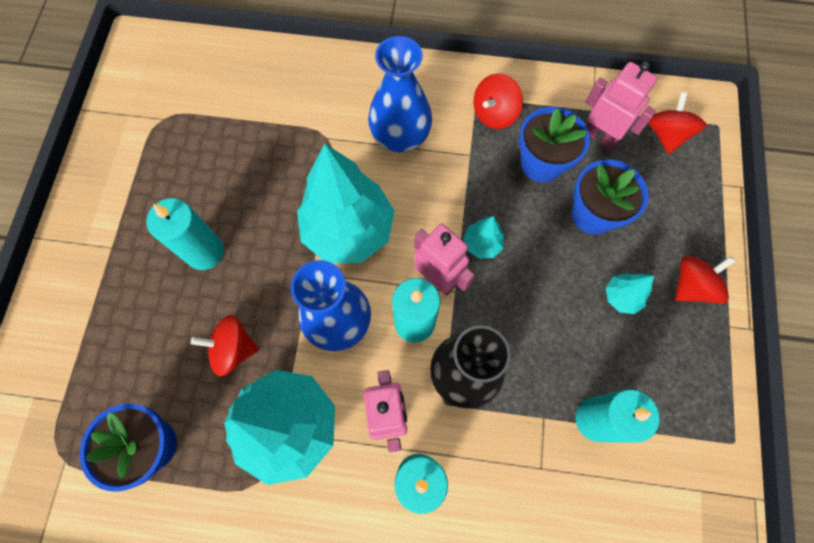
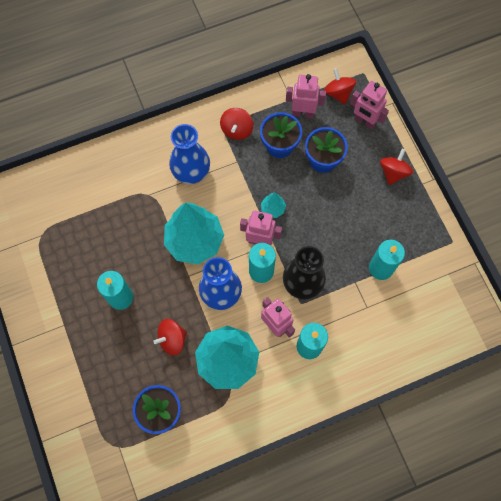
camera: 30 degrees left, 0 degrees up
(621, 297) = (361, 198): turquoise tree -> none
(685, 191) = (364, 121): none -> pink robot

